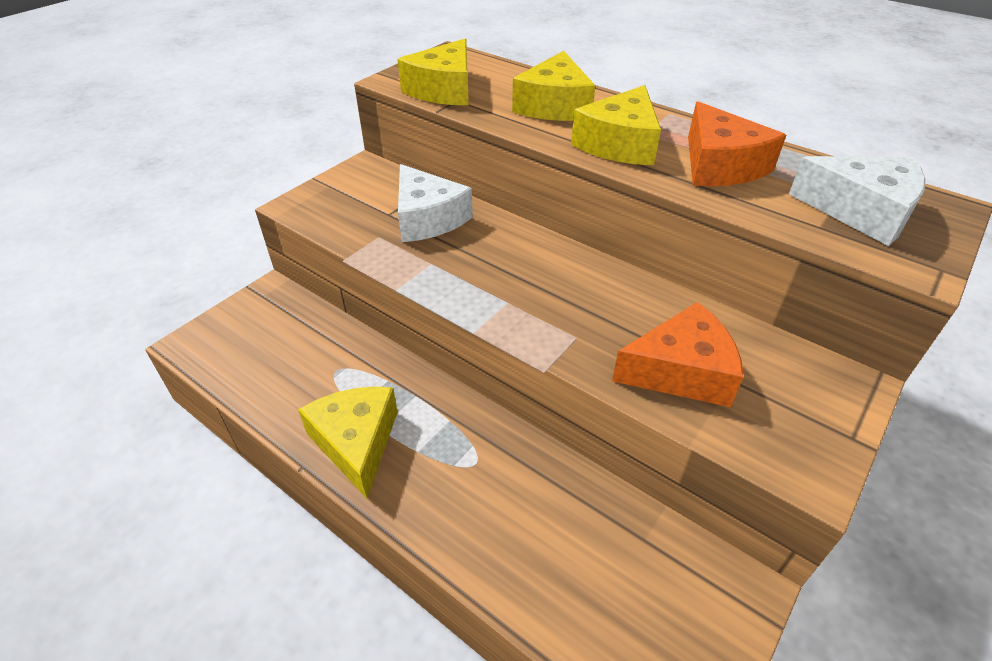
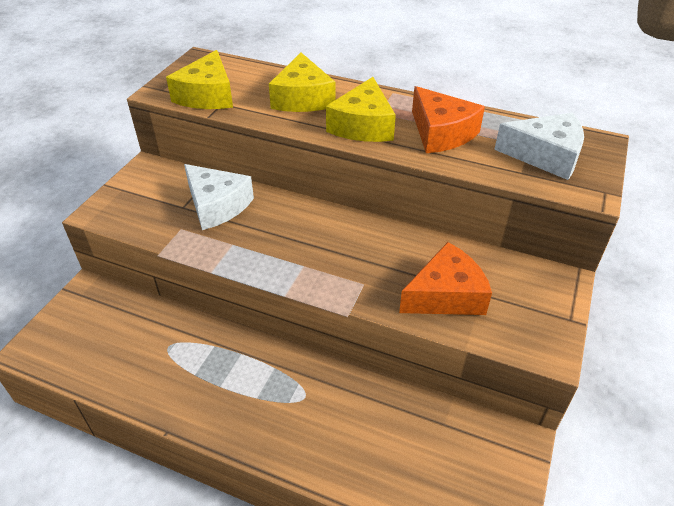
camera: 15 degrees left, 0 degrees up
(356, 442) = (204, 402): yellow cheese -> none

